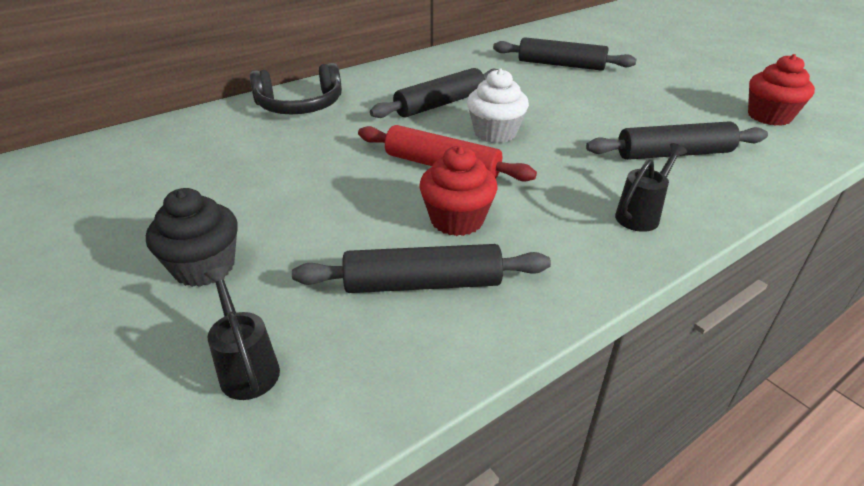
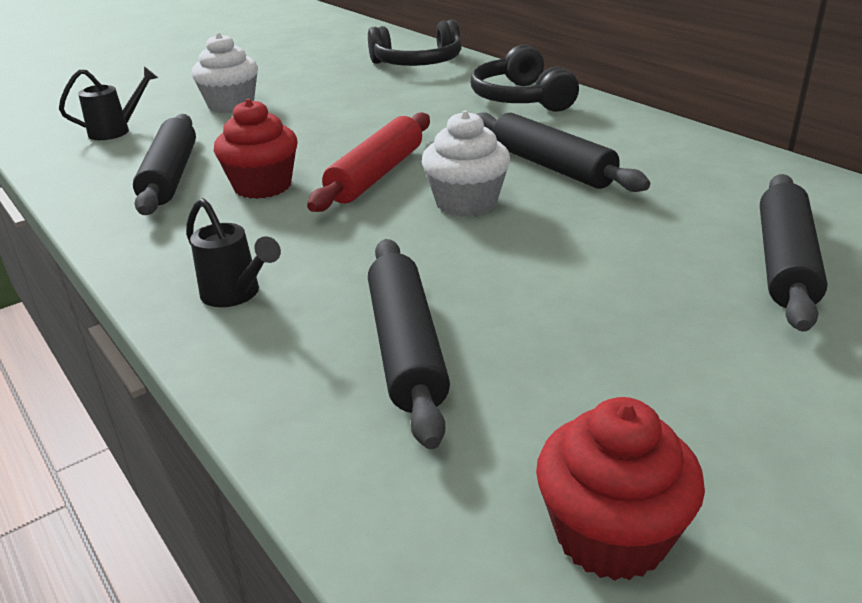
camera: 90 degrees right, 5 degrees down
(154, 147) = (418, 63): none -> black headphones
(204, 267) = (231, 105): black cupcake -> white cupcake

